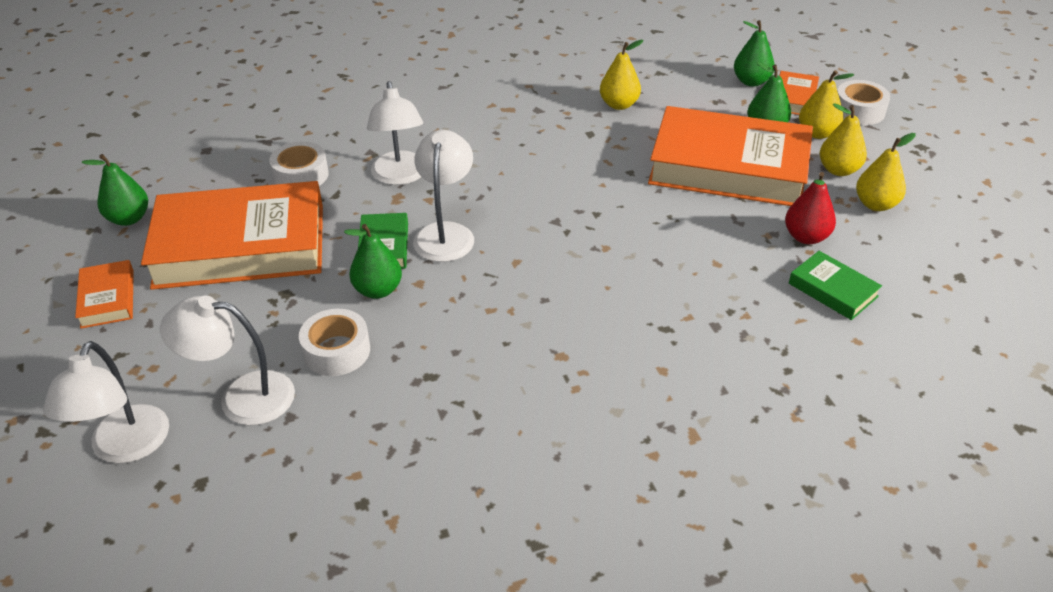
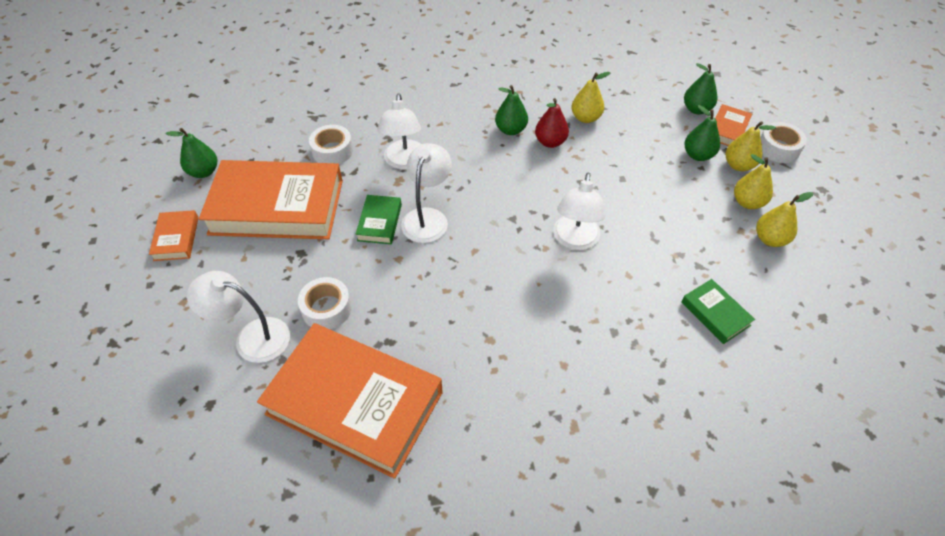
camera: 10 degrees right, 10 degrees up
(125, 448) = (164, 366): white lamp -> white lamp (575, 240)
(378, 290) = (367, 260): green pear -> green pear (511, 130)
(729, 167) = (659, 187): orange book -> orange book (355, 403)
(806, 237) = (705, 261): red pear -> red pear (550, 142)

